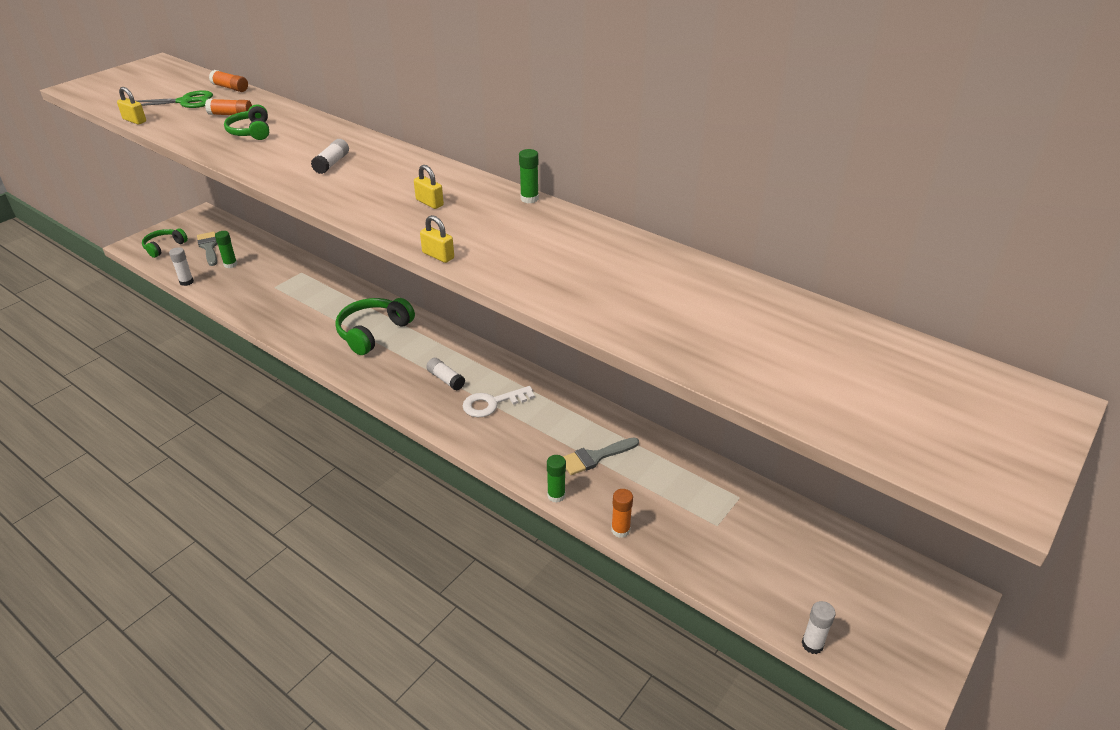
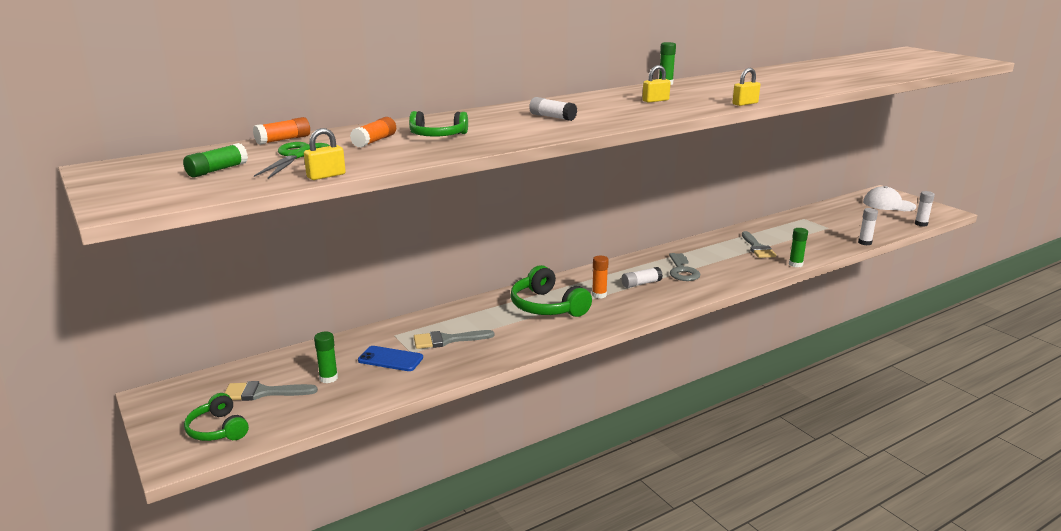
camera: 70 degrees left, 15 degrees down
(149, 89) = (217, 170): none -> green glue stick
(186, 282) = (341, 411): white glue stick -> white glue stick (865, 243)
(261, 281) = (390, 359): none -> blue phone
(297, 297) = (447, 340): none -> grey brush
(492, 403) = (682, 271): white key -> grey key
(620, 530) = (831, 251): orange glue stick -> orange glue stick (599, 295)
(887, 602) = (888, 204): none -> white cap

